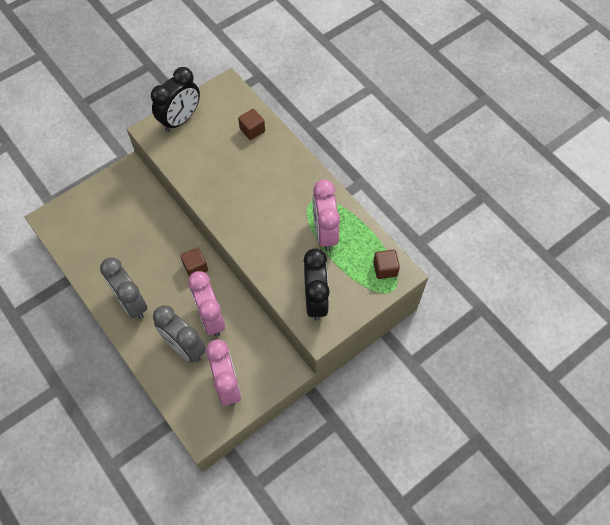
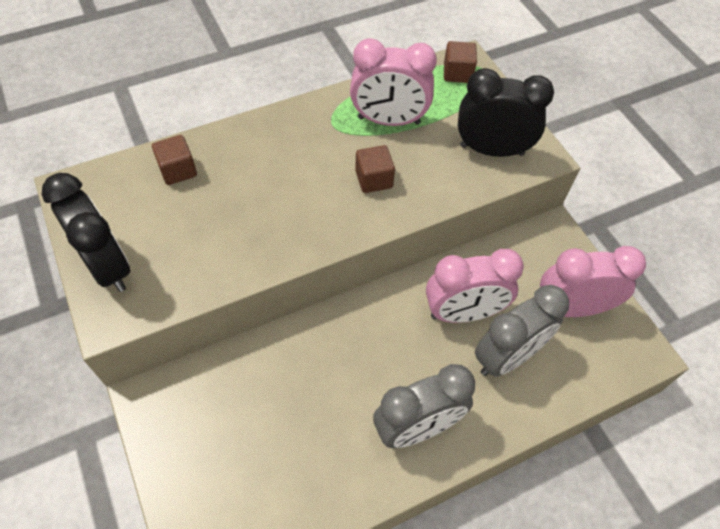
camera: 80 degrees left, 5 degrees down
(195, 267) = (372, 320): brown cube -> brown cube (374, 179)

